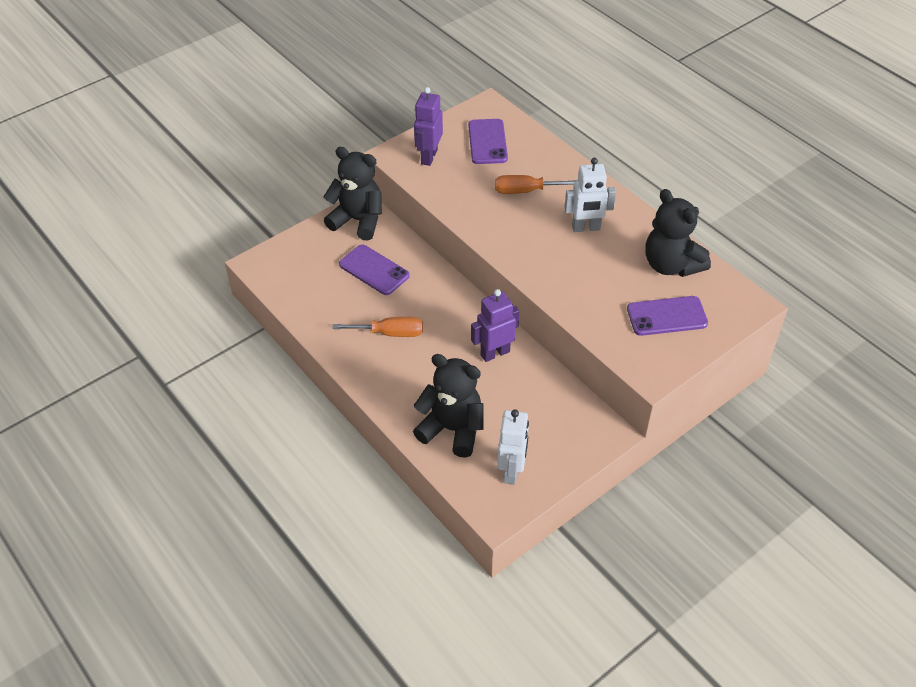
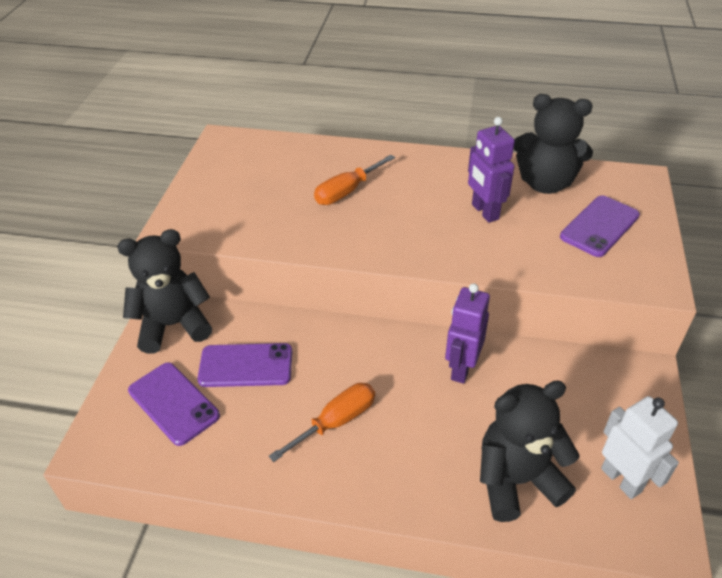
camera: 40 degrees left, 5 degrees down
(428, 157) = (214, 211): purple robot -> purple robot (484, 212)
(487, 142) = (259, 169): purple phone -> purple phone (173, 403)
(586, 228) = (439, 193): white robot -> none

